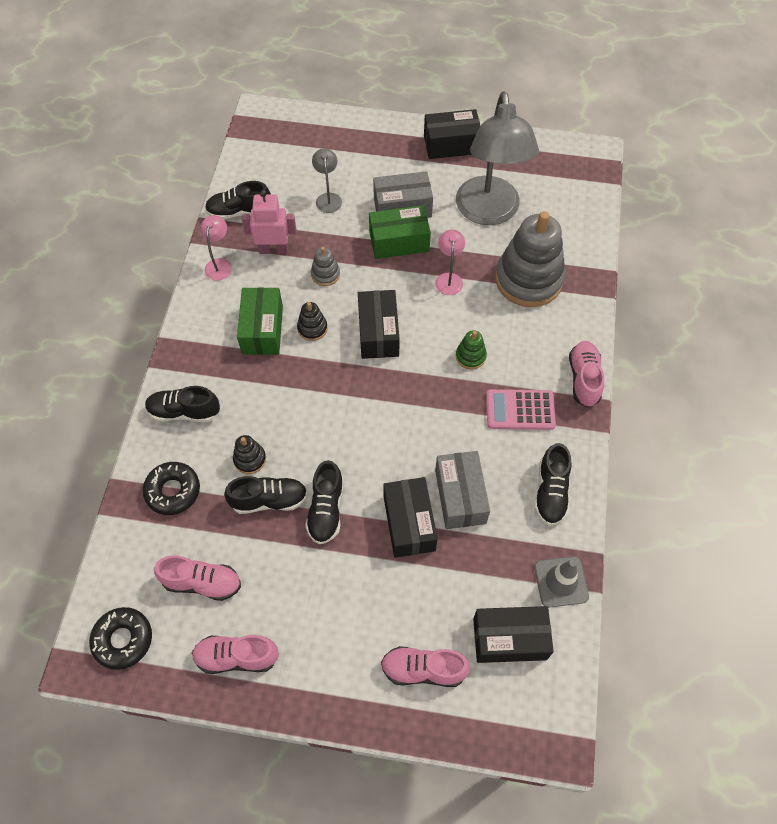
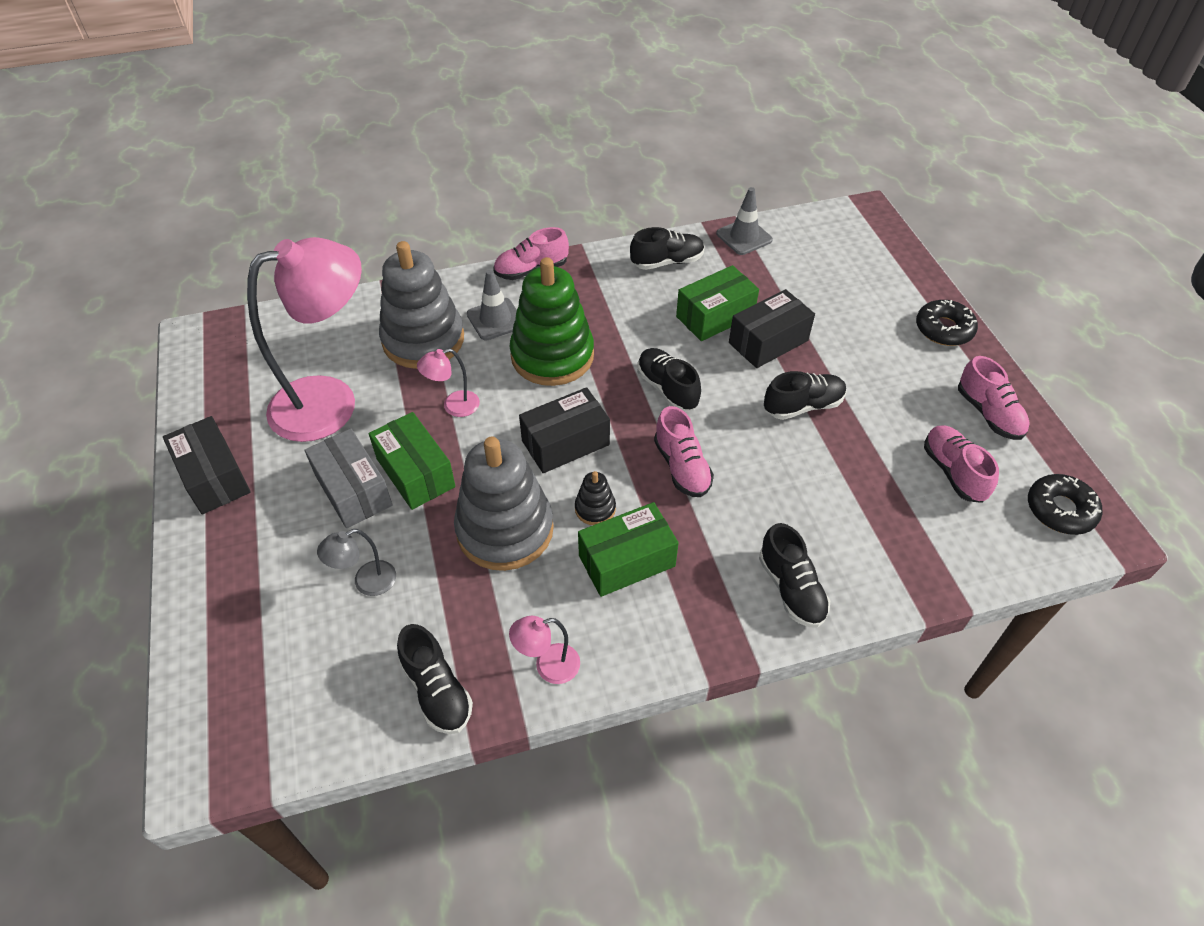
camera: 115 degrees left, 10 degrees down
(173, 491) = (889, 548): black donut -> black donut (944, 329)
(250, 459) = (799, 493): black stacking toy -> none
(269, 500) = (830, 456): black shoe -> black shoe (667, 389)
(273, 249) = (490, 609): pink robot -> none
(325, 274) = (505, 529): grey stacking toy -> grey stacking toy, size x2.33
(423, 669) = (883, 292): pink shoe -> pink shoe (682, 467)
(460, 496) = (715, 316): grey box -> green box
(470, 356) = (552, 356): green stacking toy -> green stacking toy, size x2.33
(489, 212) = (331, 402): grey lamp -> pink lamp
(509, 639) = (815, 252): black box -> none
(520, 410) = (594, 302): pink calculator -> none
(531, 333) = (495, 319): none -> grey traffic cone

